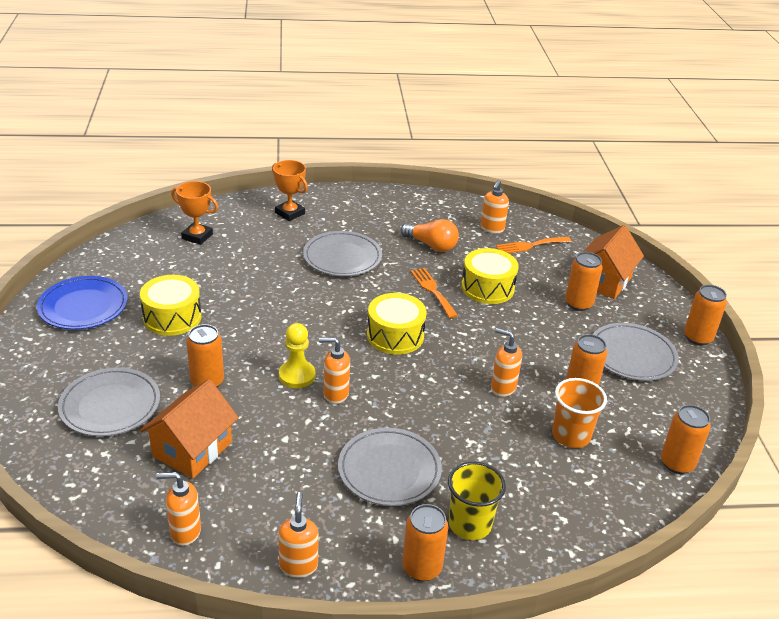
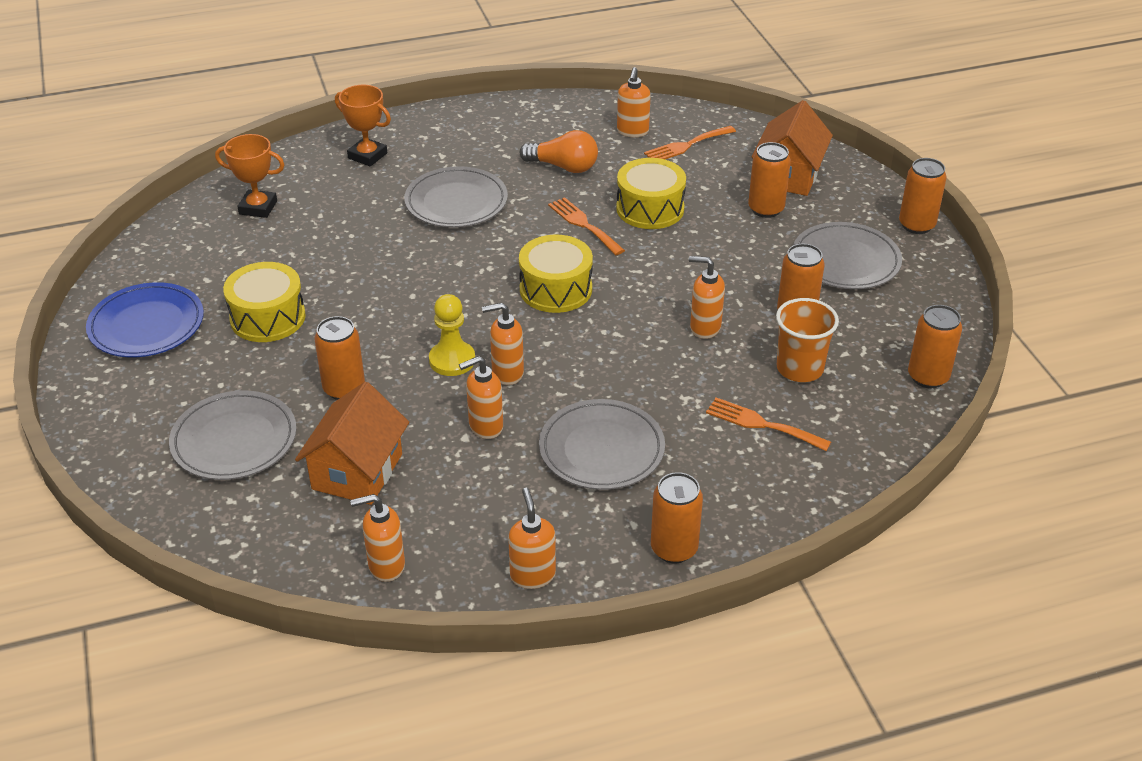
camera: 10 degrees left, 5 degrees up
(304, 433) = (485, 426): none -> orange soap dispenser
(469, 524) = (713, 491): yellow cup -> none
(526, 476) = (762, 424): none -> orange fork

